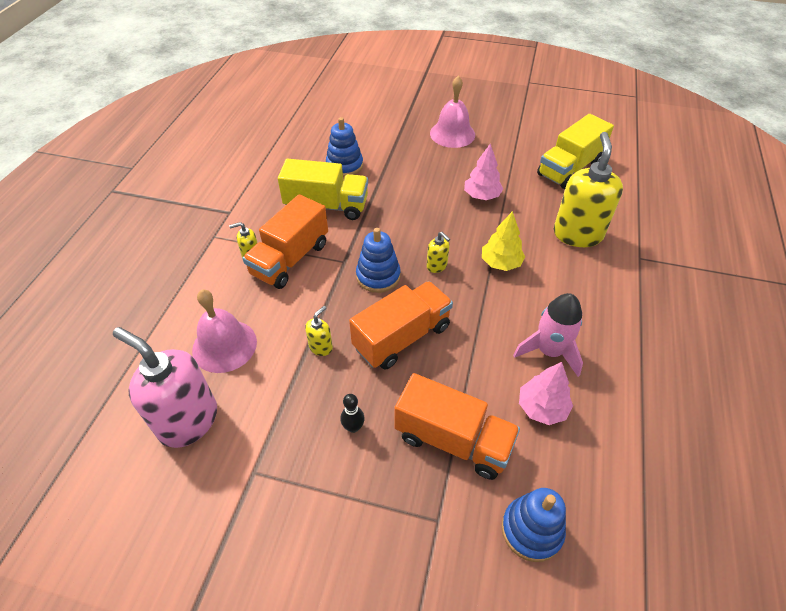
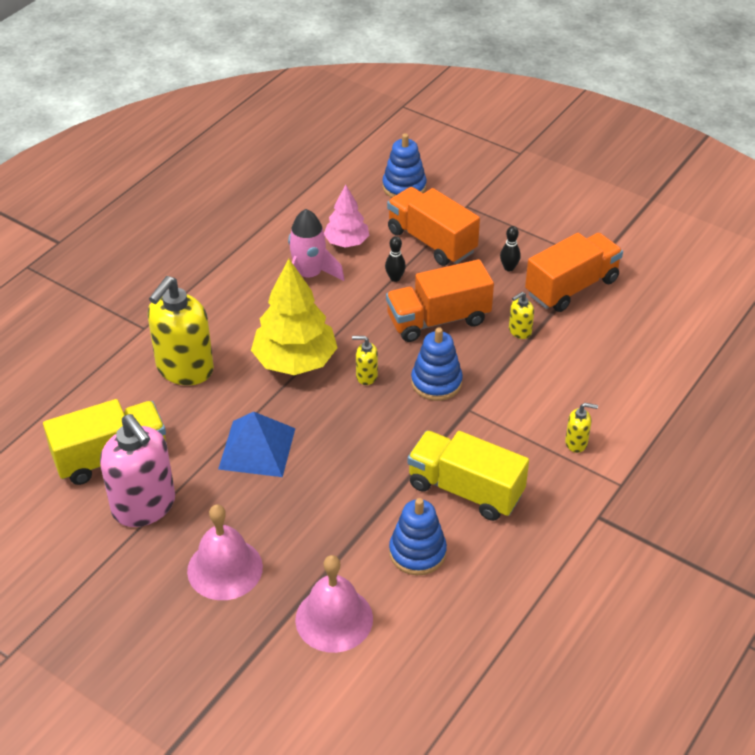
camera: 160 degrees left, 5 degrees down
(188, 421) = (650, 306): pink soap dispenser -> pink soap dispenser (144, 506)
(224, 345) = (614, 356): pink bell -> pink bell (334, 619)
(290, 259) = (530, 428): orange truck -> orange truck (571, 287)
(437, 266) = (366, 376): yellow soap dispenser -> yellow soap dispenser turned 60 degrees counterclockwise
(466, 374) = (395, 278): none -> black bowling pin
(481, 196) = (257, 448): pink tree -> blue pyramid
(501, 263) = (295, 361): yellow tree -> yellow tree, size x1.70

